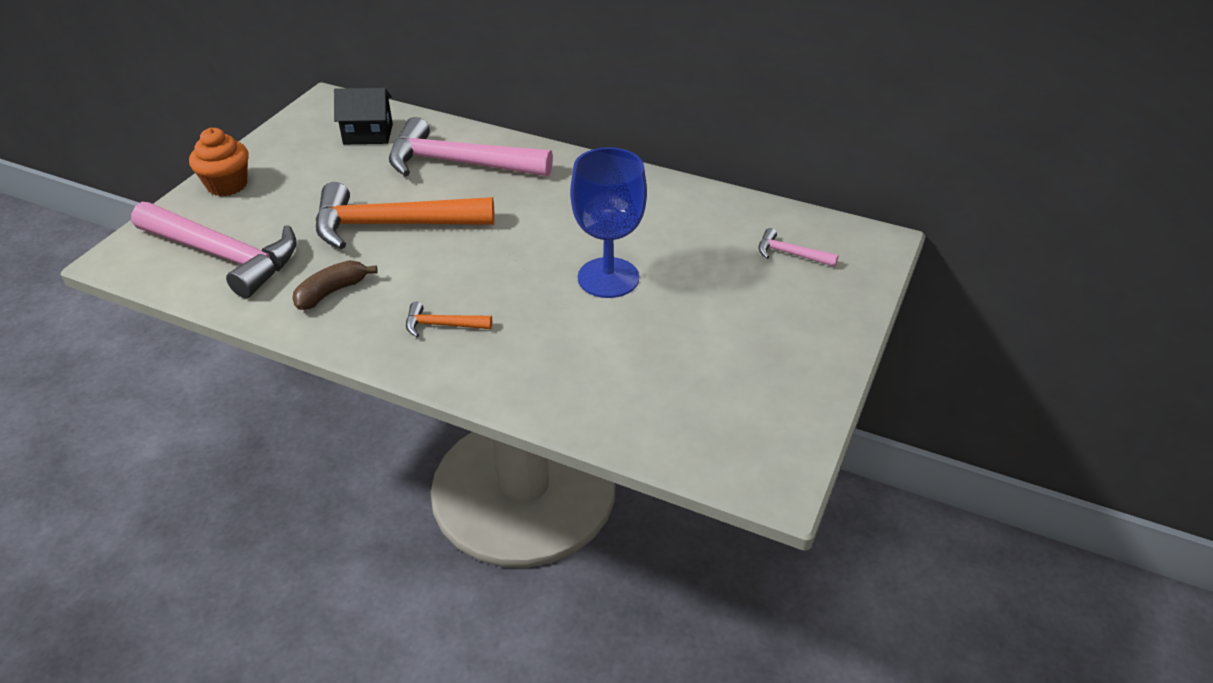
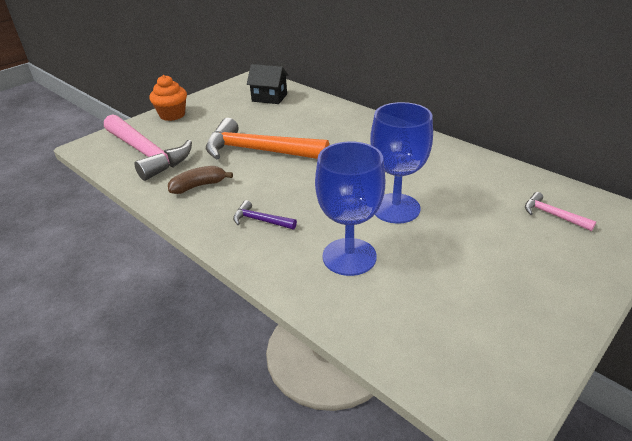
camera: 20 degrees right, 5 degrees down
(442, 325) = (261, 220): orange hammer -> purple hammer
(459, 163) = (319, 120): pink hammer -> none
(573, 350) = (349, 256): none -> blue goblet

